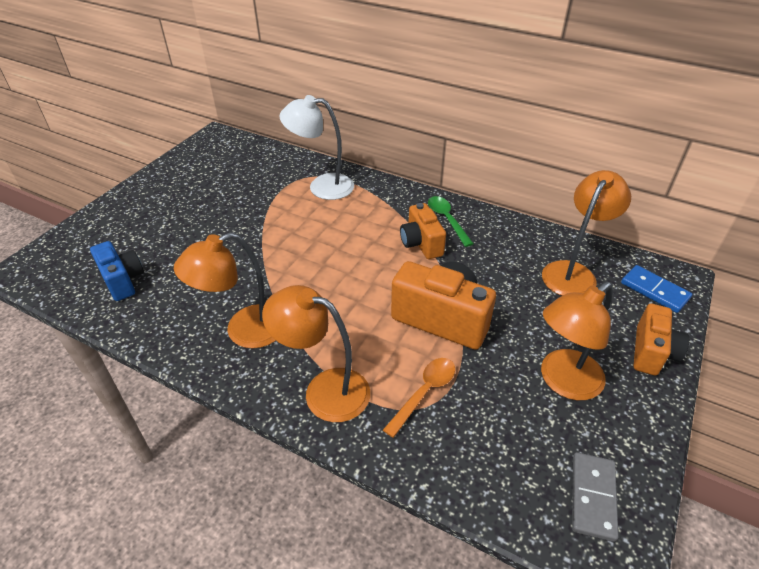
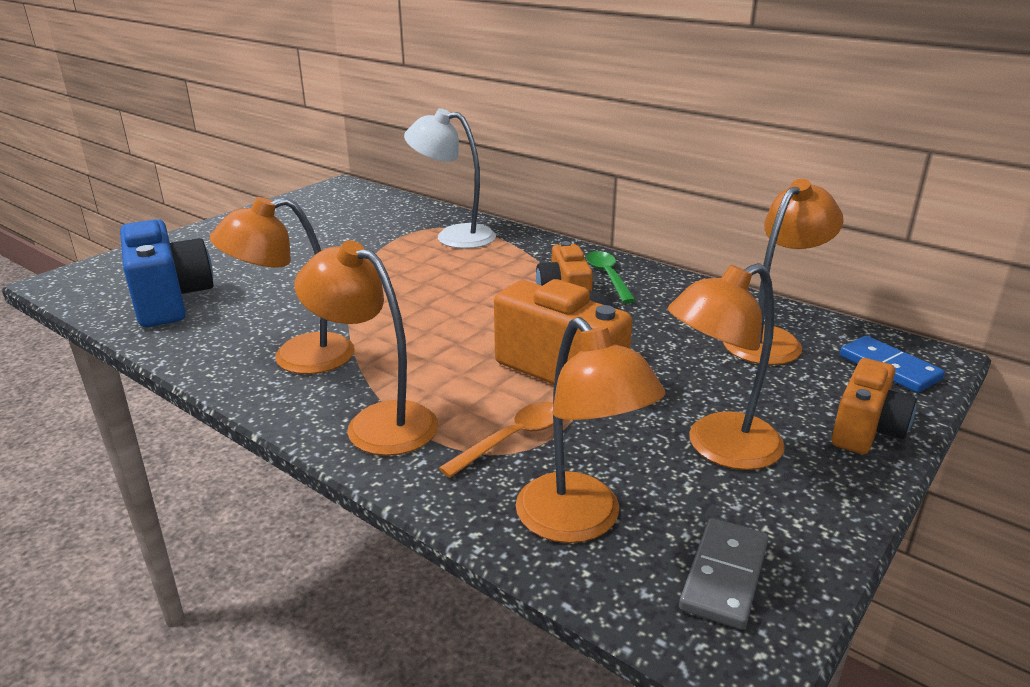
camera: 10 degrees right, 15 degrees down
(123, 280) = (170, 300): blue camera -> blue camera, size x1.59
(490, 464) = (580, 522): none -> orange lamp

